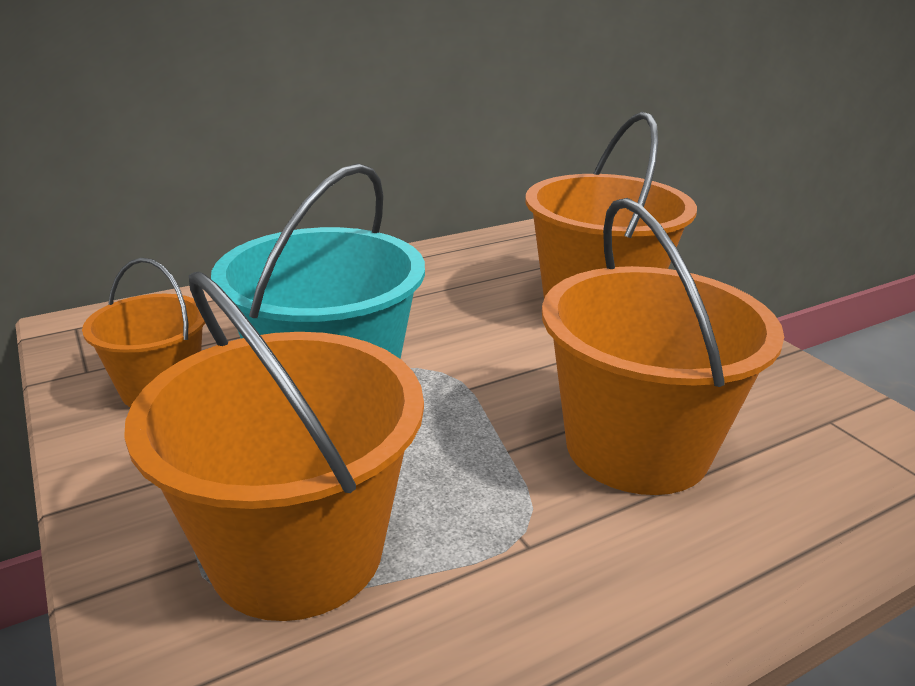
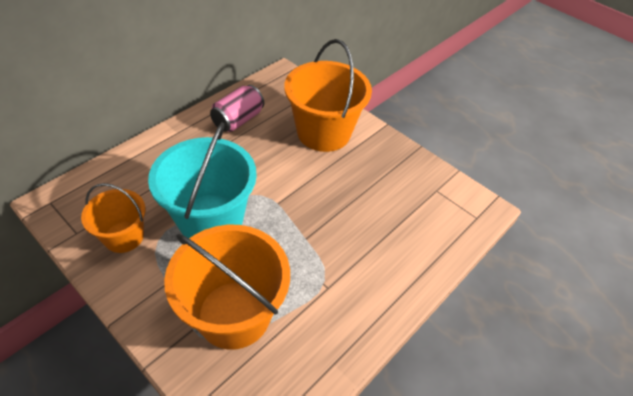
camera: 20 degrees left, 20 degrees up
(443, 273) = (238, 120): none -> pink can
(636, 447) = (360, 224): orange bucket -> none

